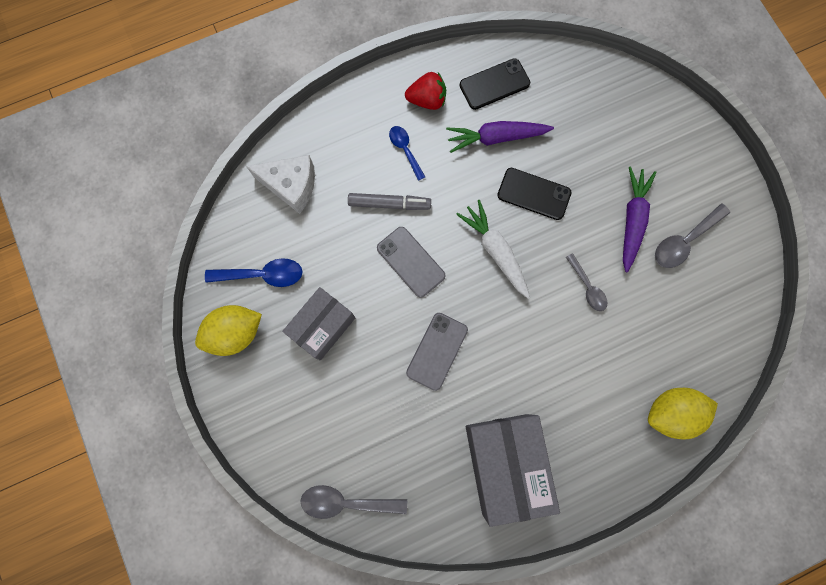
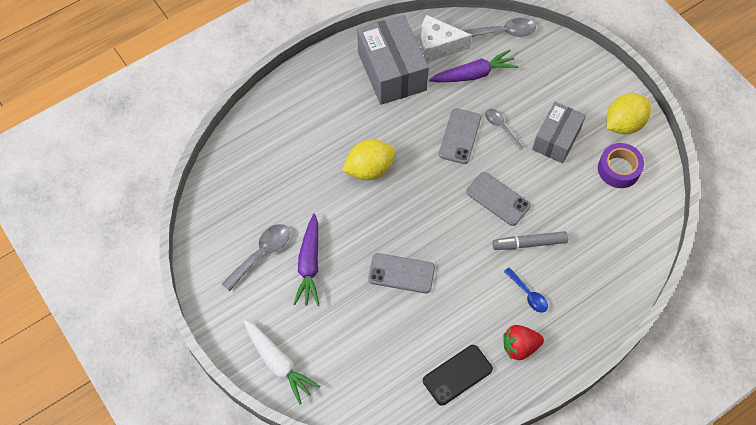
camera: 170 degrees right, 15 degrees down
(262, 275) = (618, 169): blue spoon -> purple tape
(291, 186) = (621, 245): white cheese -> white cheese (437, 46)
(495, 251) = (427, 219): white carrot -> white carrot (278, 363)
(496, 138) = (445, 320): purple carrot -> purple carrot (473, 74)
(534, 194) = (401, 273): black phone -> grey phone
(587, 287) = (343, 202): grey spoon -> grey spoon (501, 127)
(670, 412) = (268, 122): yellow lemon -> yellow lemon (369, 169)

